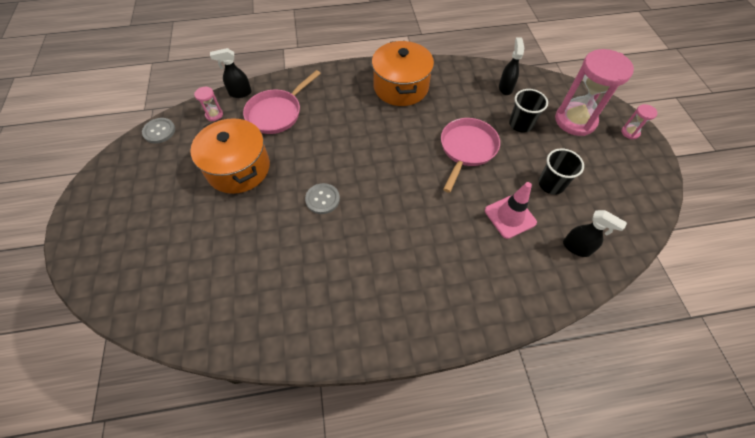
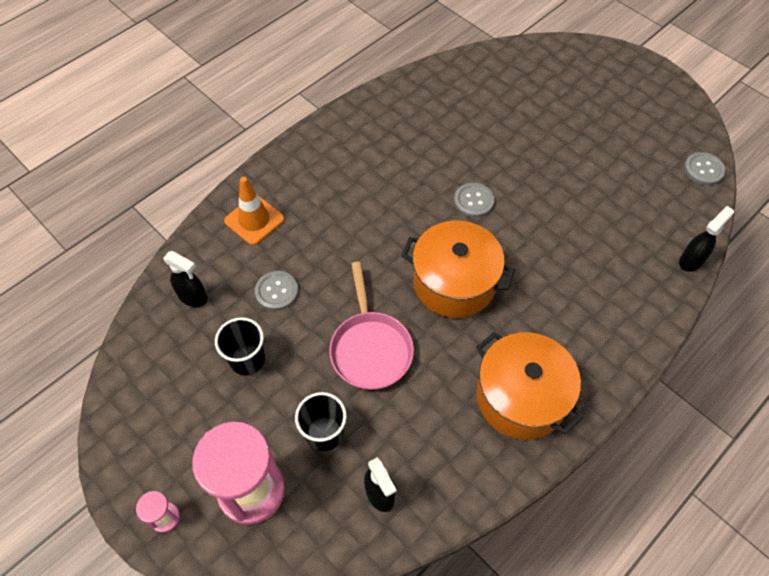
camera: 145 degrees right, 0 degrees up
(214, 115) = (680, 218): pink hourglass -> none
(238, 168) = (582, 182): orange pot -> orange pot (454, 283)
(277, 113) = (621, 262): pink pan -> none
(500, 285) = (254, 220): none -> orange traffic cone
(510, 216) = (276, 291): pink traffic cone -> grey button
(576, 248) = (193, 297): black spray bottle -> black spray bottle turned 150 degrees counterclockwise

